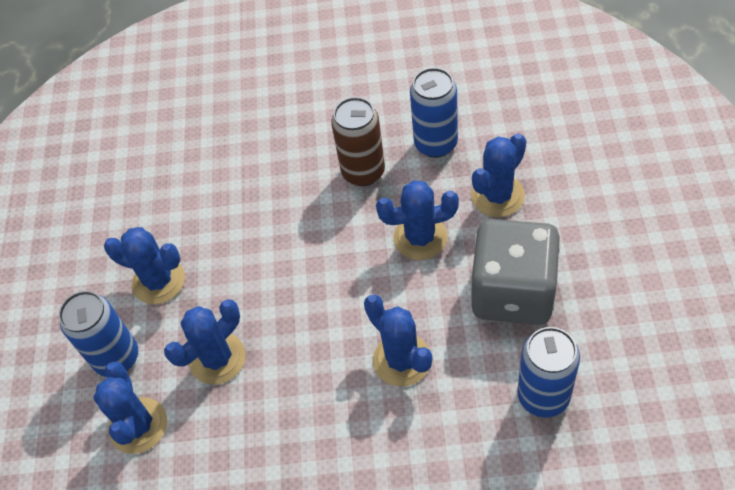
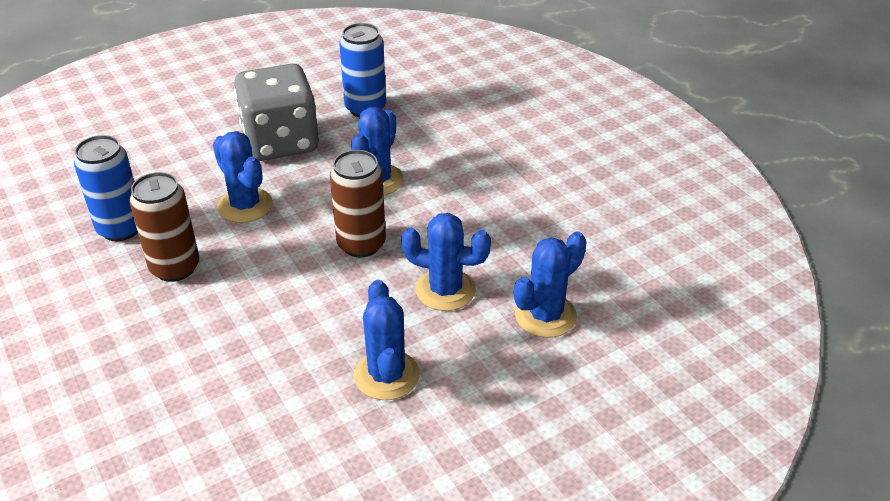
camera: 125 degrees left, 15 degrees down
(117, 358) = (493, 366): blue can -> none
(314, 313) = (361, 244): none -> brown can
(497, 196) = (178, 174): blue cactus -> none

